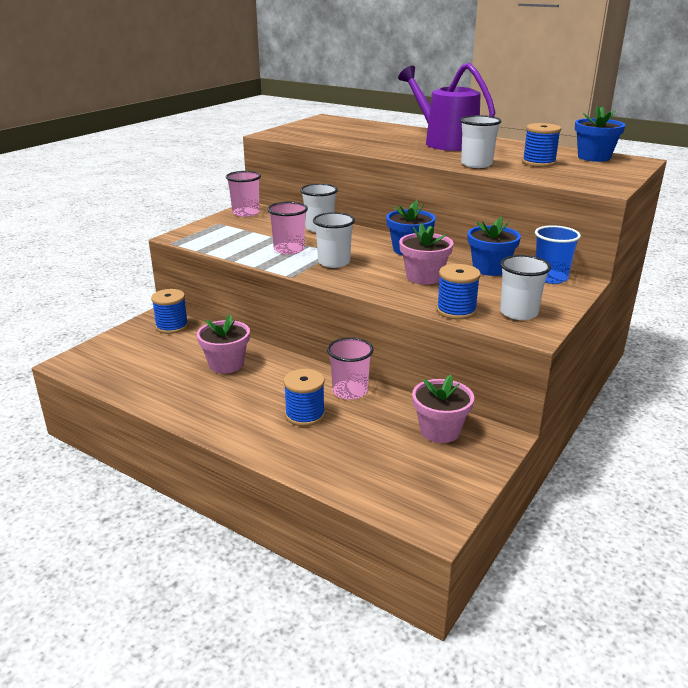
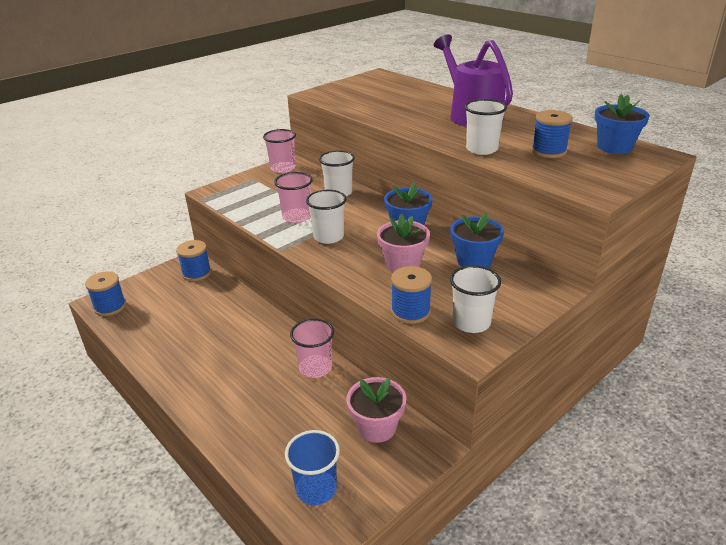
camera: 15 degrees right, 5 degrees up
(226, 364) = (222, 321): pink flower pot -> none
(305, 415) = (263, 388): blue spool -> blue spool (110, 307)
(550, 278) = (529, 280): blue cup -> blue cup (316, 489)

